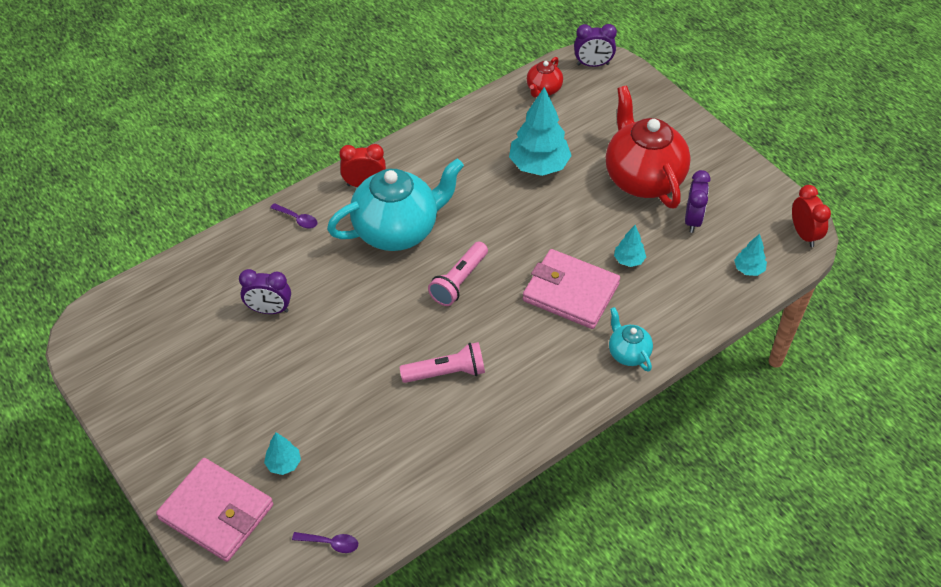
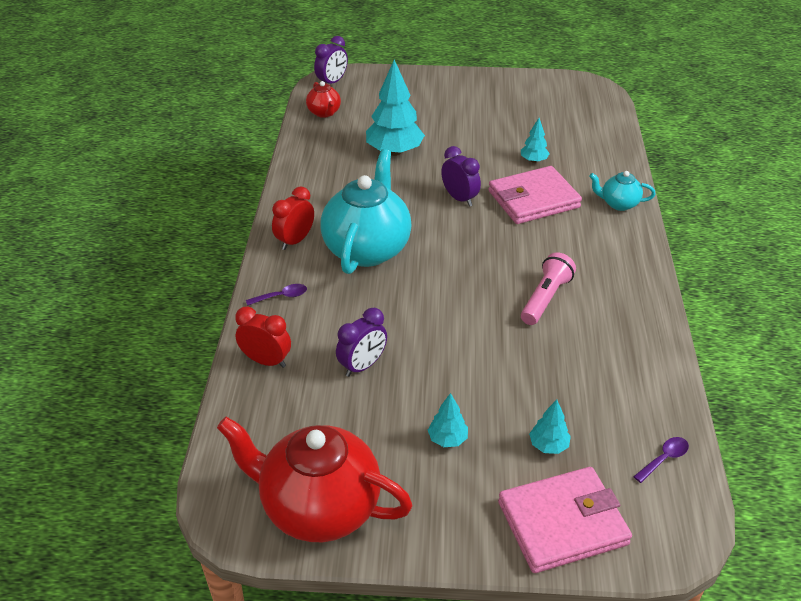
camera: 50 degrees left, 10 degrees down
(459, 281) = (460, 245): pink flashlight -> none
(642, 178) = (466, 117): red teapot -> red teapot (318, 507)
(692, 220) = (529, 118): purple clock -> purple clock (459, 198)
(748, 269) = (598, 120): turquoise tree -> turquoise tree (447, 439)
(804, 234) = (593, 87): red clock -> red clock (266, 361)

